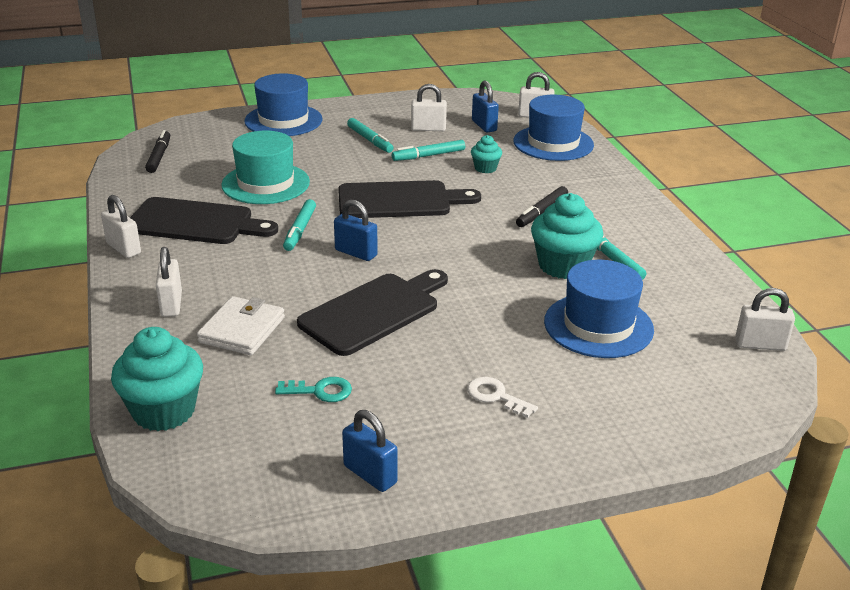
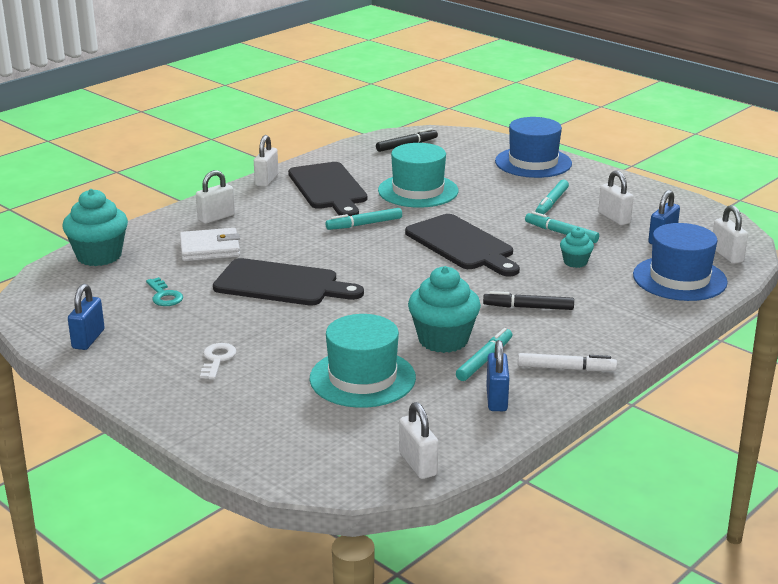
camera: 60 degrees right, 5 degrees down
(356, 253) = (357, 253): blue padlock -> blue padlock (496, 399)
(598, 325) = (362, 378): blue hat -> turquoise hat
(653, 231) = (566, 368): none -> white marker

